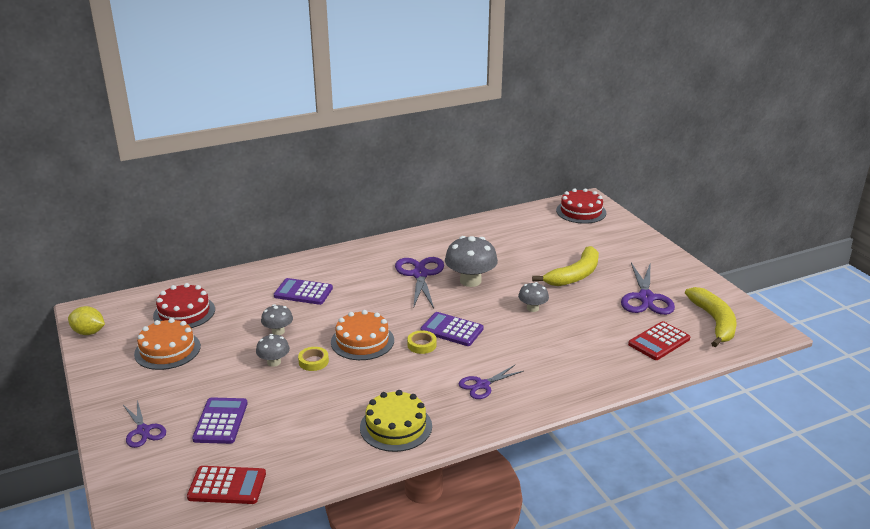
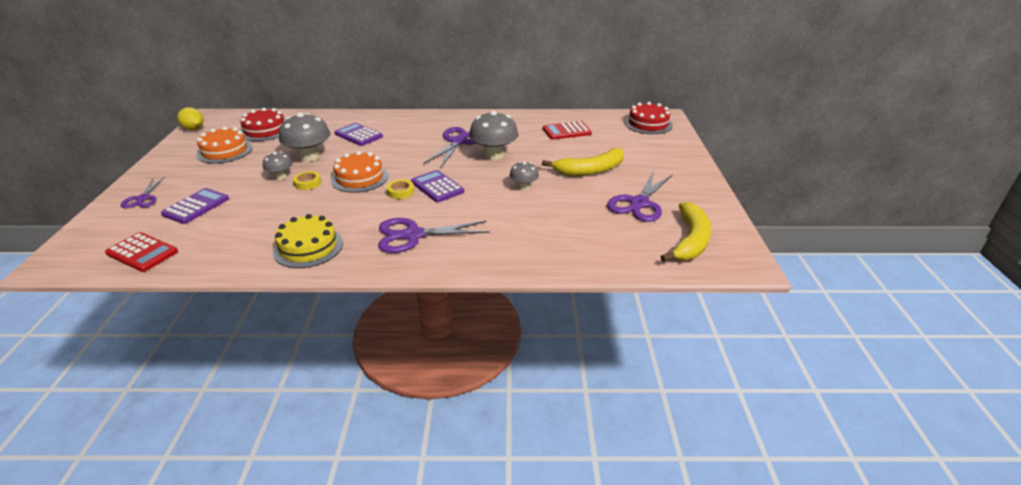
camera: 25 degrees right, 5 degrees up
(278, 331) = (309, 157): grey mushroom -> grey mushroom, size x1.82
(482, 385) = (413, 235): purple scissors -> purple scissors, size x1.66
(659, 341) = (614, 243): red calculator -> red calculator (566, 131)

